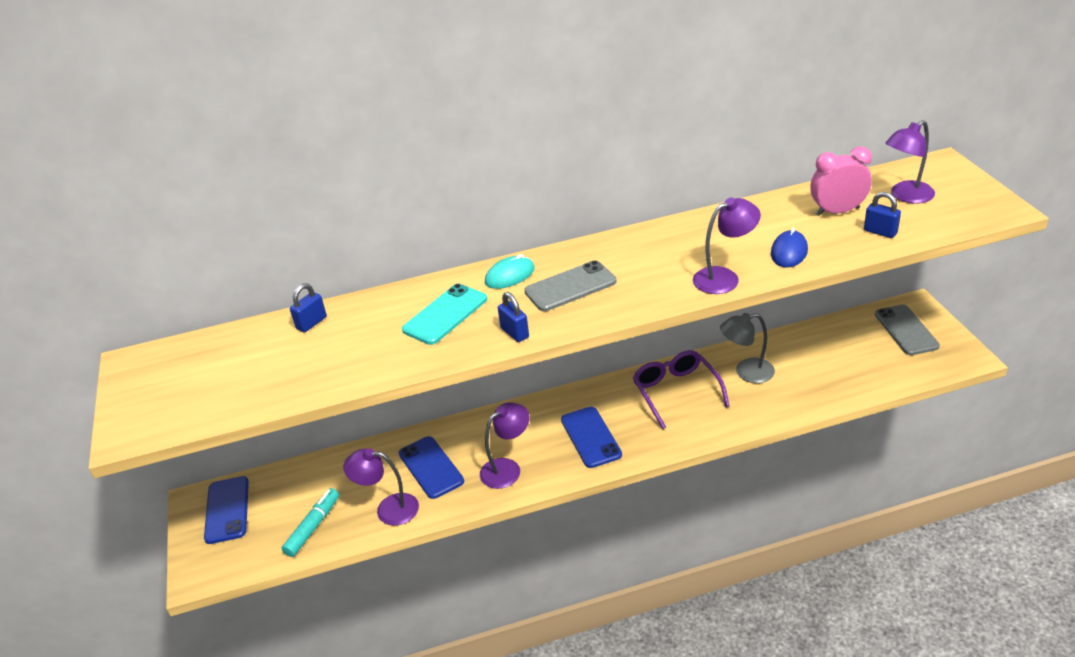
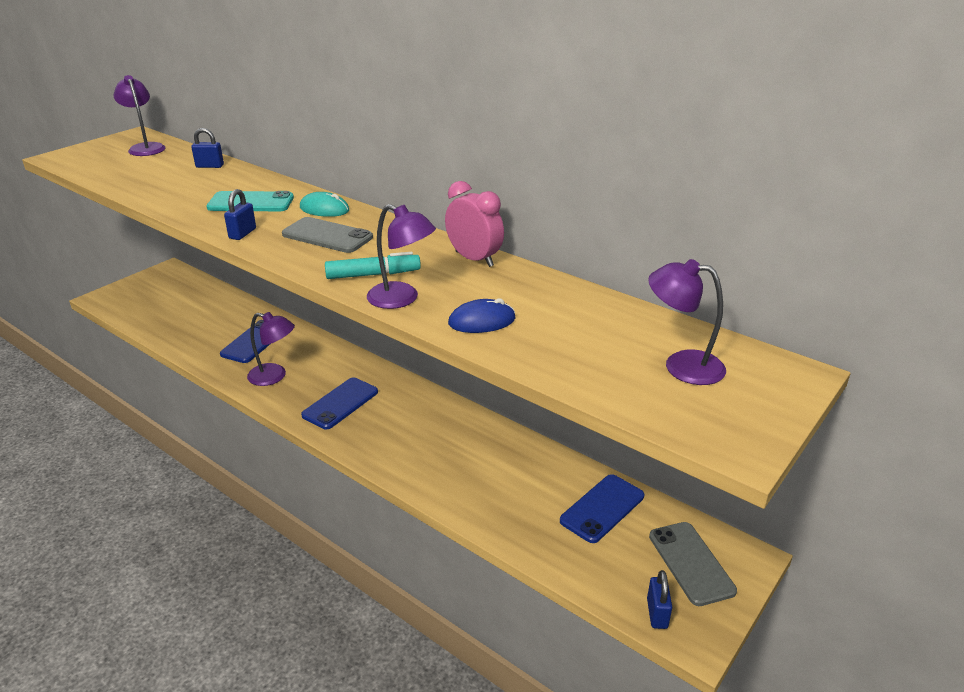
camera: 50 degrees right, 5 degrees down
(227, 510) = (165, 283): blue phone -> blue phone (602, 508)
(313, 527) = (165, 320): turquoise marker -> turquoise marker (373, 274)
(388, 509) = (199, 342): purple lamp -> purple lamp (145, 147)
(676, 392) = (437, 429): purple glasses -> none
(746, 372) = (504, 463): grey lamp -> none
(837, 211) = (594, 329): pink clock -> pink clock (474, 259)
(880, 232) = (580, 366): blue padlock -> blue padlock (657, 613)
(906, 330) = (691, 563): grey phone -> grey phone turned 60 degrees counterclockwise

